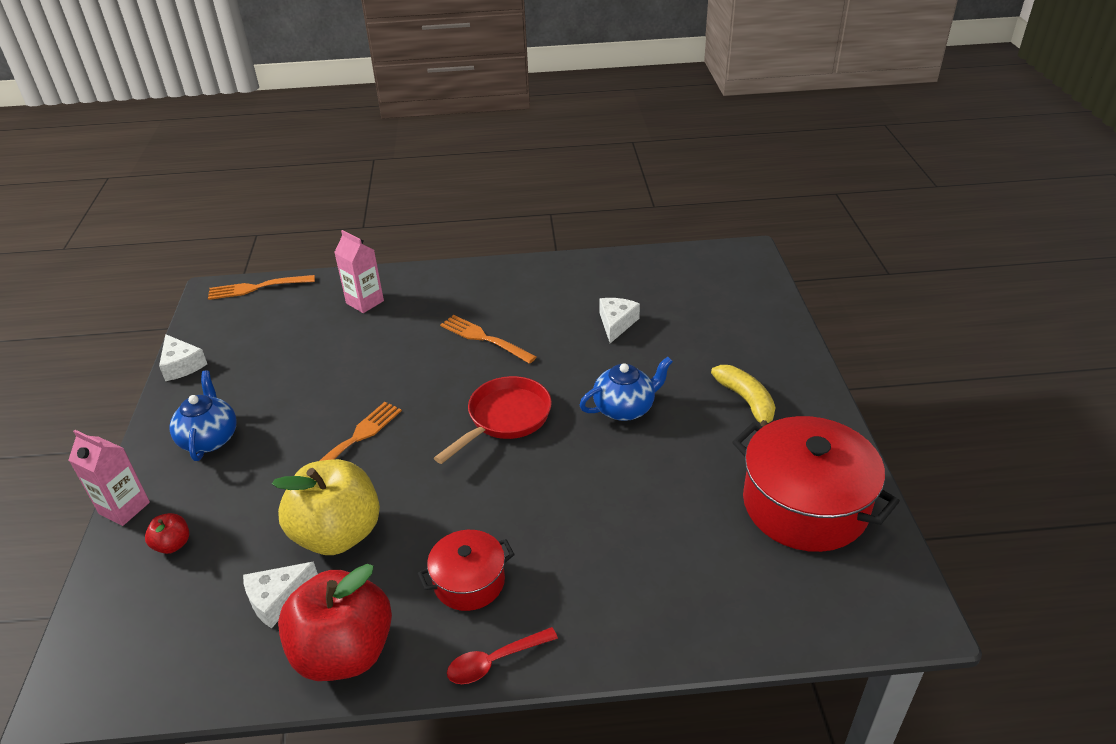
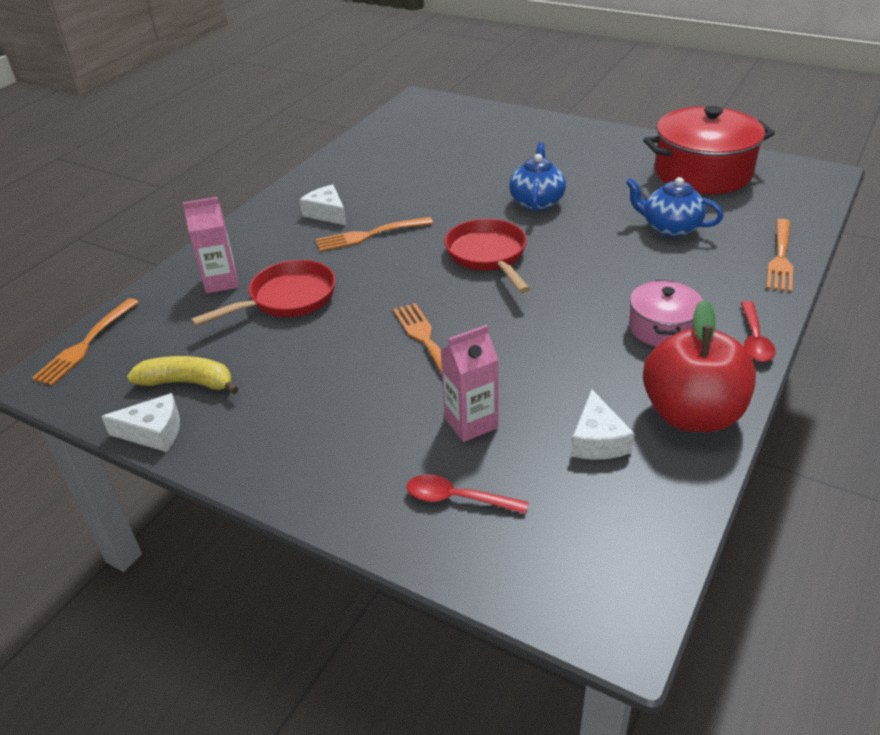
camera: 55 degrees left, 0 degrees up
(124, 508) = (361, 528): pink carton -> pink carton (471, 423)
(173, 544) = (458, 498): red apple -> red spoon
(210, 438) = (314, 437): blue teapot -> blue teapot (670, 228)
(338, 534) = (544, 383): yellow apple -> none
(364, 343) = (287, 299): none -> red pan
(469, 581) = (662, 328): red pot -> pink pot
(616, 323) = (432, 173): white cheese -> white cheese (327, 213)
(672, 635) = (780, 258): none -> orange fork
(746, 401) = (582, 156): yellow banana -> yellow banana (188, 383)

